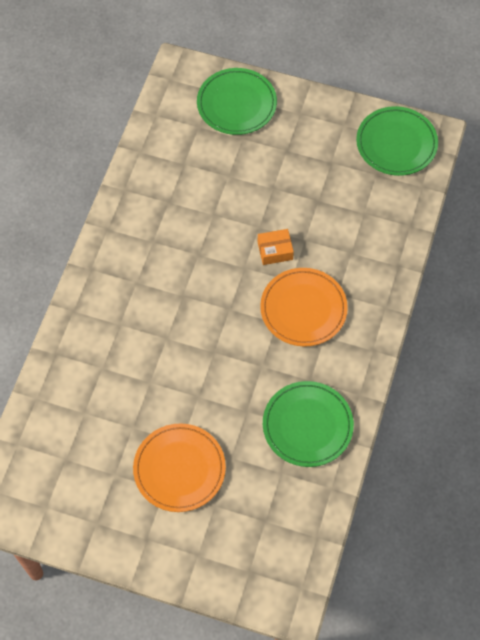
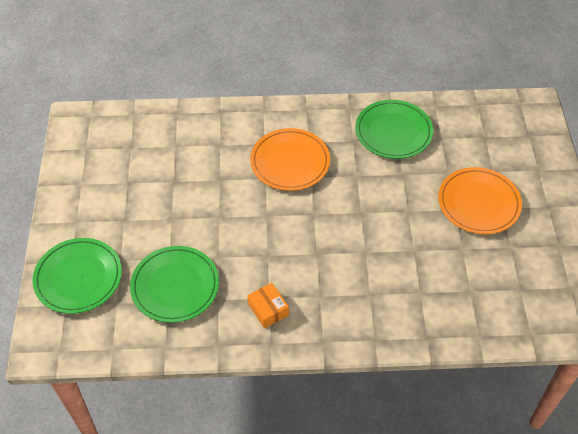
camera: 110 degrees left, 10 degrees down
(275, 251) = (240, 198): orange box -> orange box (268, 309)
(396, 144) = (92, 141): green plate -> green plate (175, 286)

